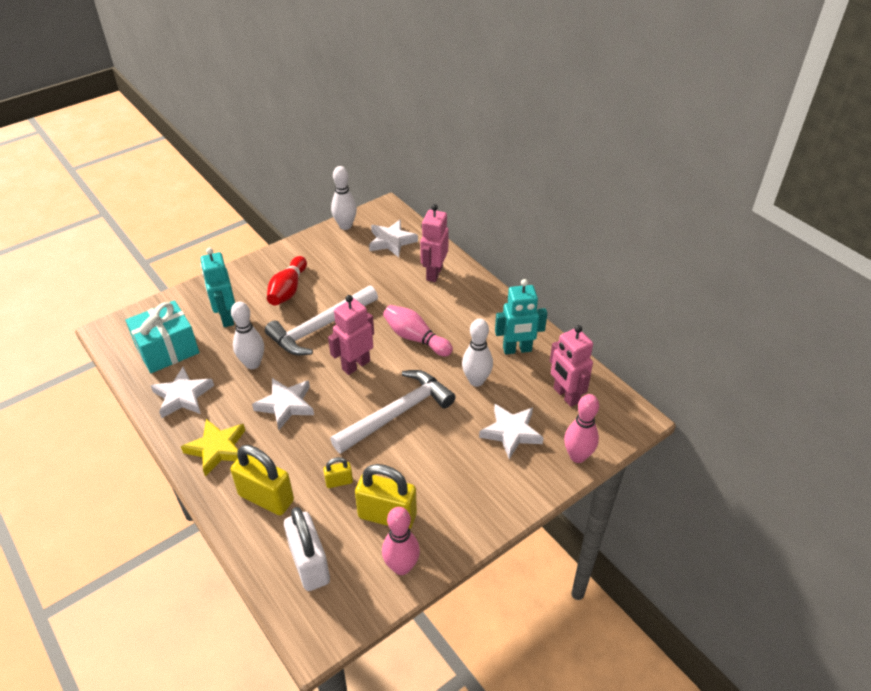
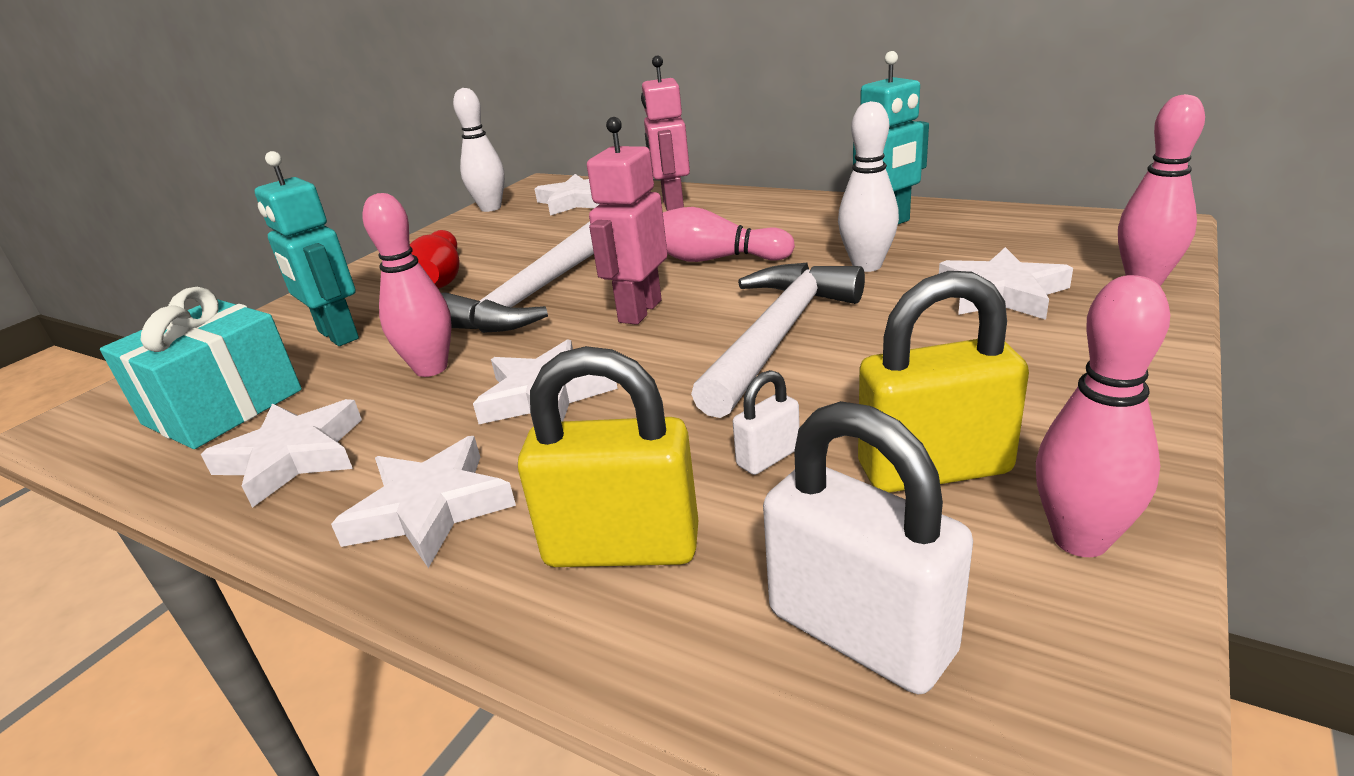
camera: 20 degrees left, 15 degrees down
(217, 449) = (430, 508): yellow star -> white star
(252, 364) = (431, 368): white bowling pin -> pink bowling pin
(339, 482) = (768, 457): yellow padlock -> white padlock
(565, 395) = (1022, 238): pink robot -> none

